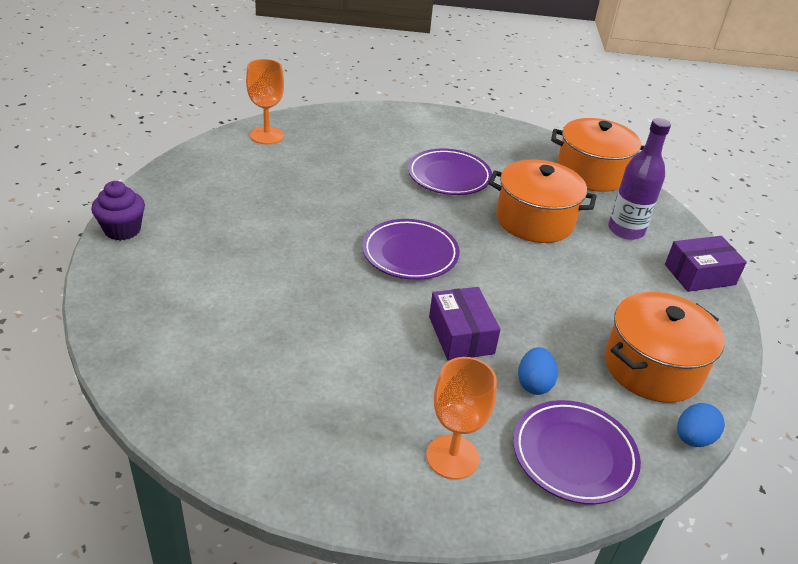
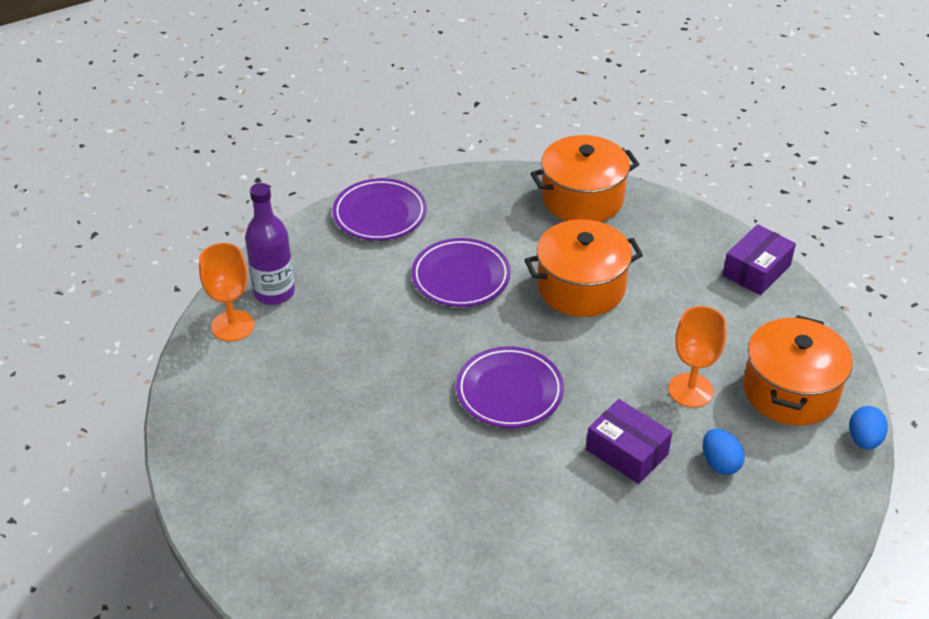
camera: 30 degrees left, 5 degrees up
(122, 230) = (218, 529): purple cupcake -> none
(452, 457) = (717, 569): orange goblet -> orange goblet (690, 390)
(574, 455) = (797, 509): purple plate -> purple plate (380, 214)
(626, 230) = (664, 254): purple bottle -> purple bottle (274, 292)

